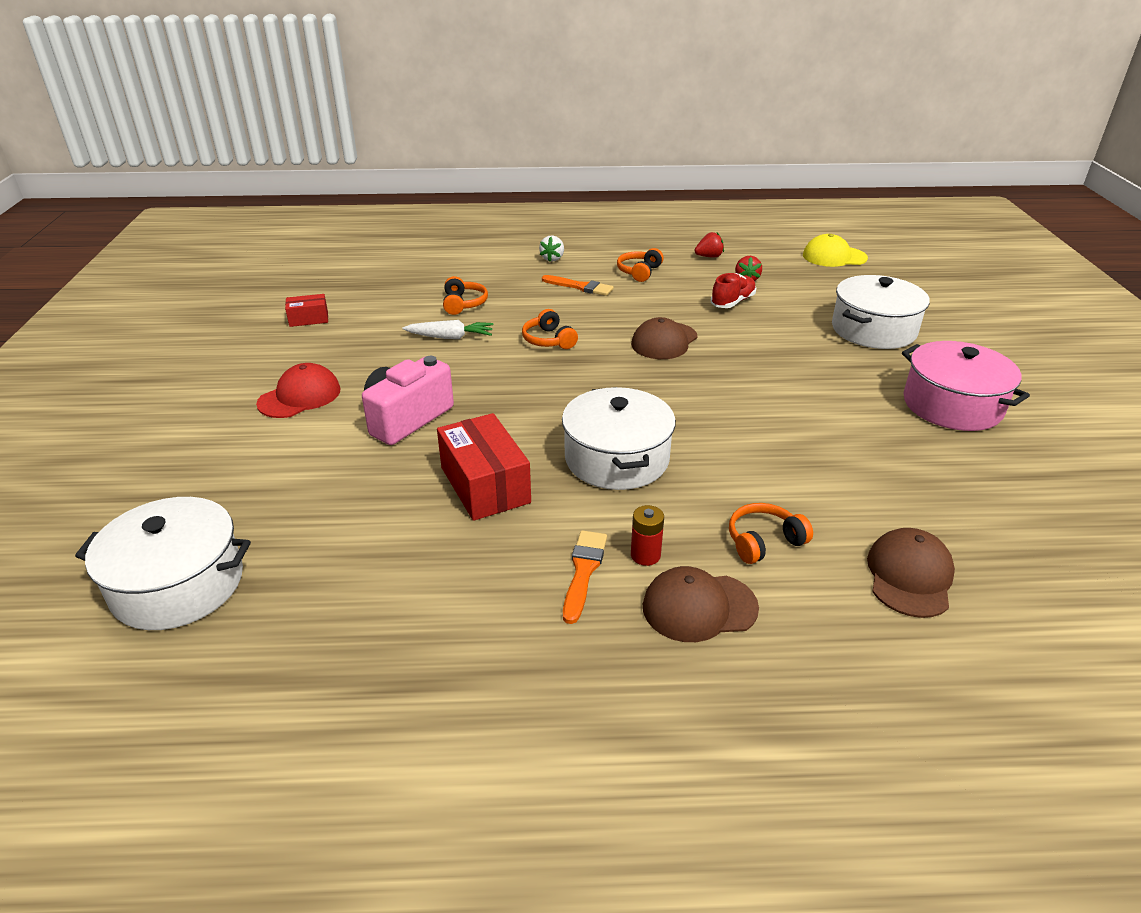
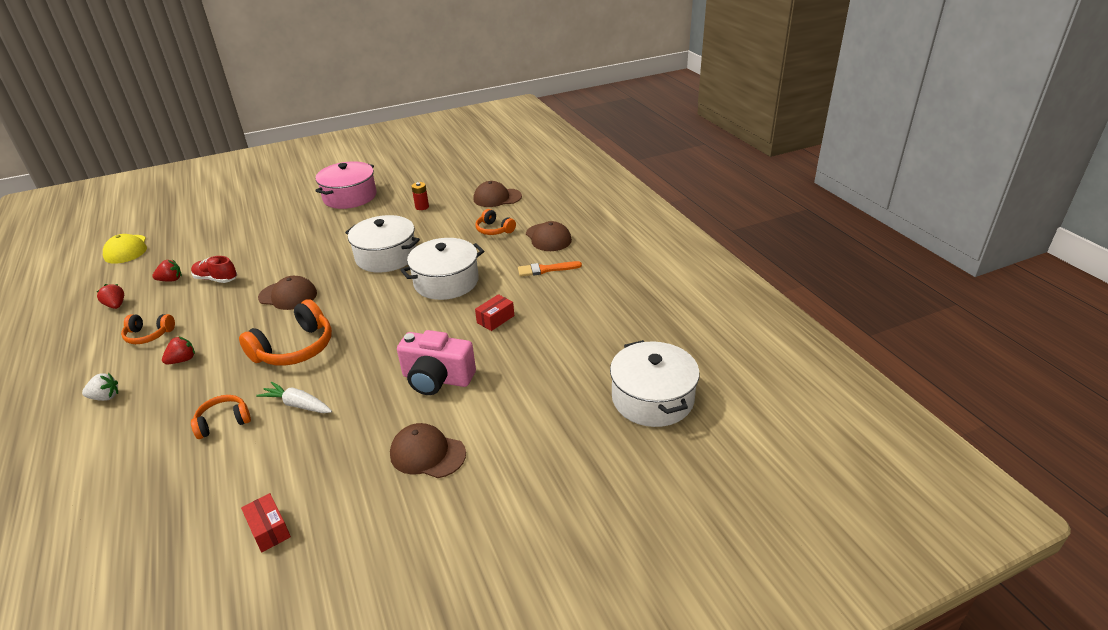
camera: 110 degrees left, 0 degrees up
(300, 396) = (427, 454): red cap -> brown cap
(450, 337) = (298, 405): white carrot -> white carrot turned 45 degrees counterclockwise
(485, 485) = (495, 319): red box -> red box, size x0.54
(548, 340) = (295, 348): orange headphones -> orange headphones, size x1.74
(580, 287) = (182, 360): orange brush -> red strawberry
(645, 555) = (523, 256): red battery -> red battery (422, 207)
(873, 330) = (259, 224): white pot -> white pot (386, 256)

